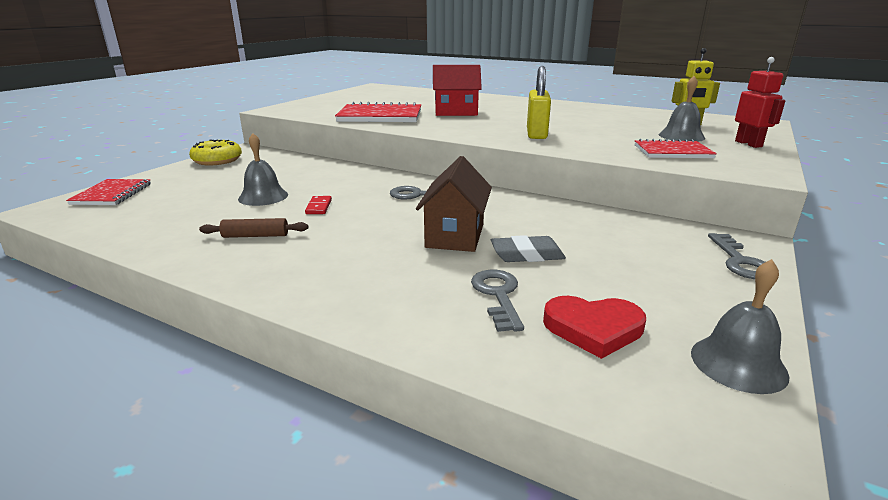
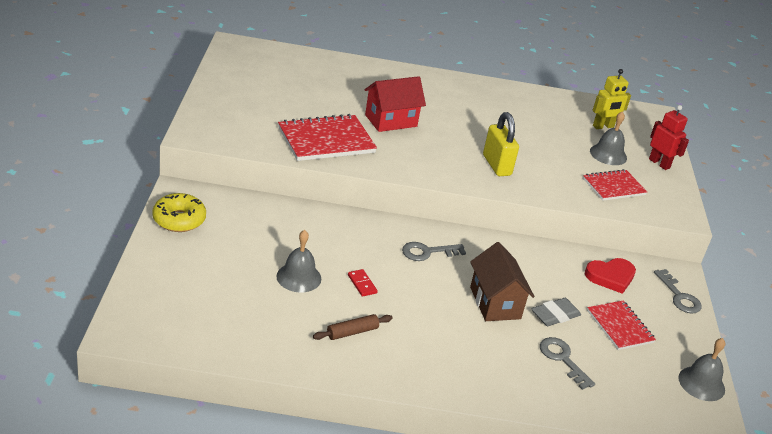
camera: 30 degrees left, 10 degrees up
(112, 194) = (151, 298): red notebook -> red notebook (620, 327)
(593, 329) = (627, 375): red heart -> red heart (610, 277)

